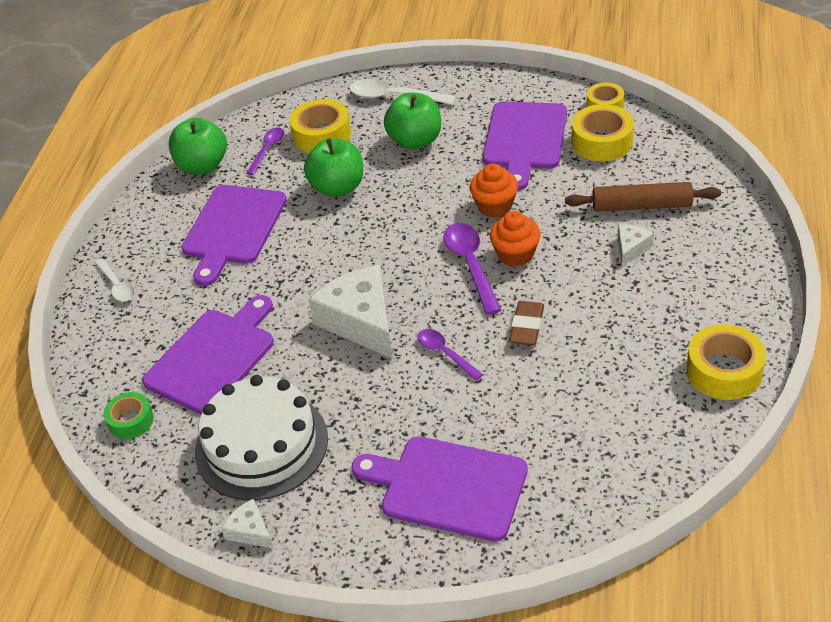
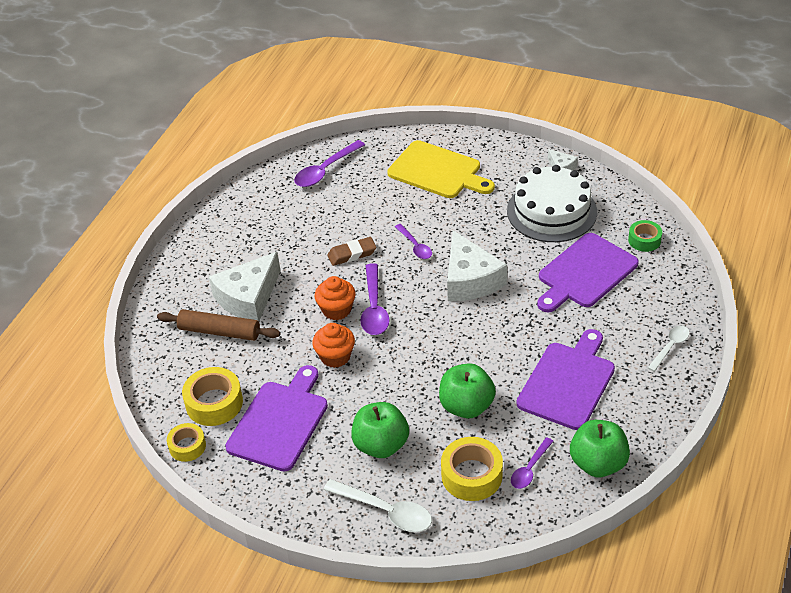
camera: 170 degrees left, 0 degrees up
(117, 286) = (670, 347): white spoon -> white spoon turned 60 degrees clockwise
(447, 487) = (438, 171): purple cutting board -> yellow cutting board
(527, 327) = (352, 254): brown eraser -> brown eraser turned 45 degrees clockwise
(628, 455) = (325, 170): none -> purple spoon
(631, 248) = (248, 298): white cheese -> white cheese, size x2.13
(724, 371) = (241, 205): yellow tape -> none

